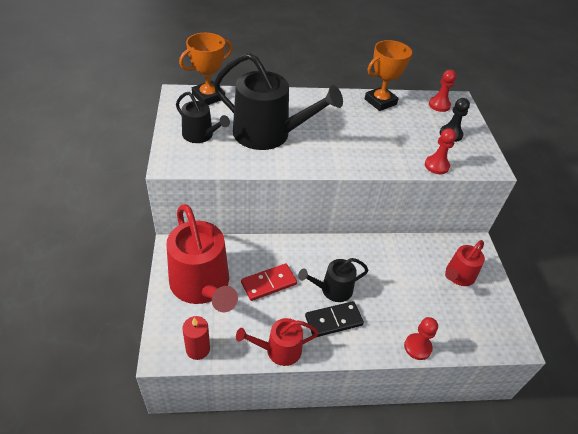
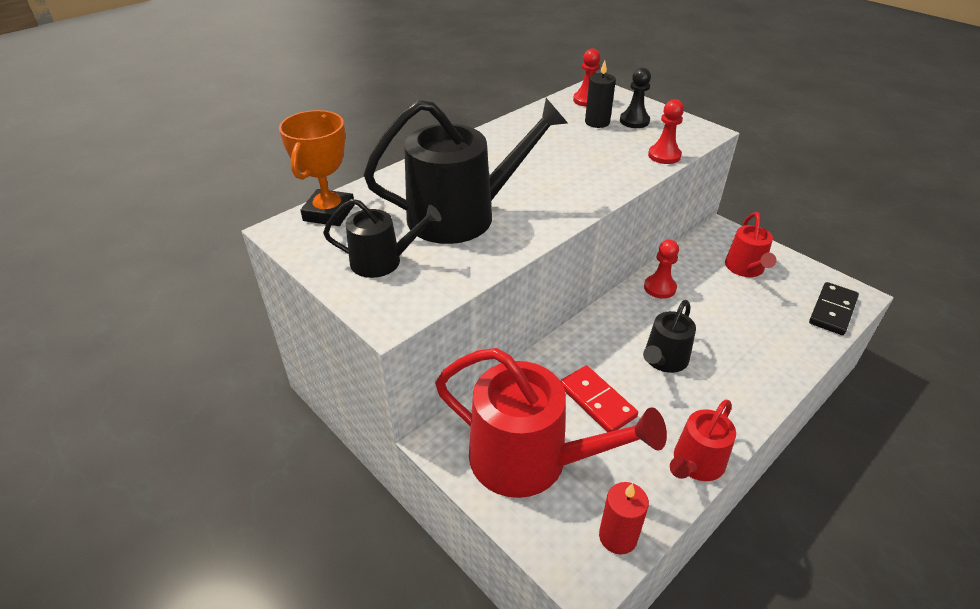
camera: 35 degrees left, 5 degrees down
(268, 283) = (597, 401): red domino -> red domino turned 60 degrees counterclockwise
(333, 321) = (704, 391): black domino -> black domino (832, 311)
(380, 102) = (530, 123): orange trophy -> none
(417, 347) = (799, 358): red pawn -> red pawn (659, 288)
(424, 122) = (597, 122): none -> black candle

